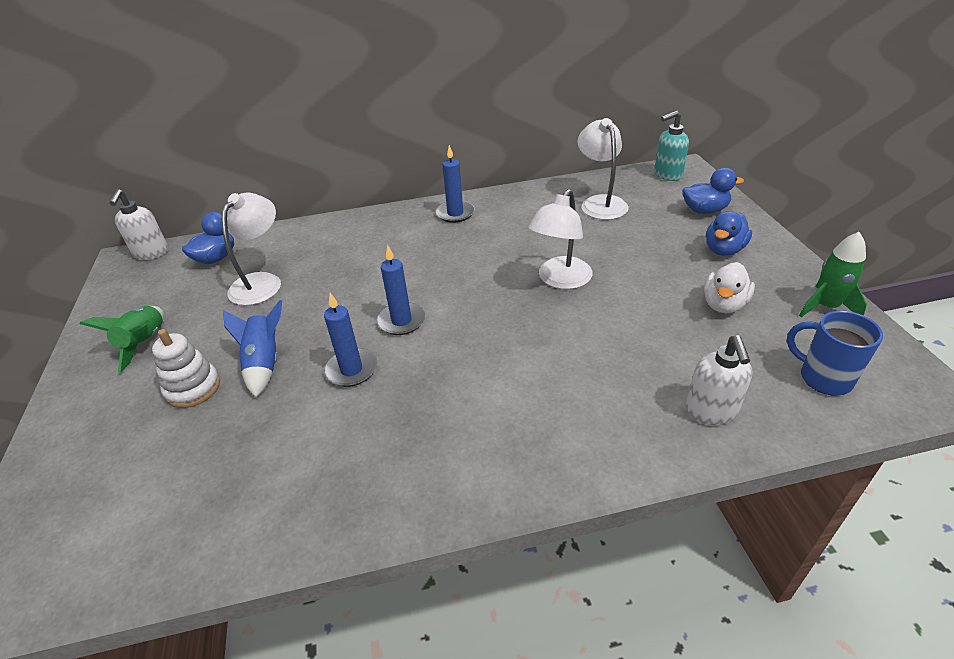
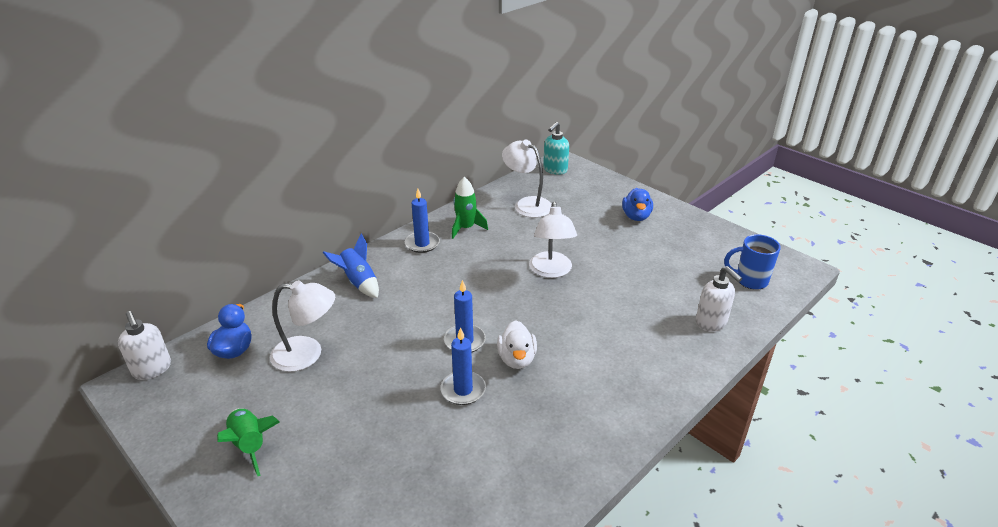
camera: 35 degrees left, 5 degrees down
(193, 388) = (344, 458): white stacking toy -> none
(262, 282) = (307, 354): white lamp -> white lamp turned 105 degrees clockwise
(264, 363) = (386, 414): blue rocket -> blue rocket (358, 282)
(704, 210) = (602, 191): blue duck -> none
(723, 304) = (665, 254): white duck -> white duck (517, 359)
(826, 307) = (720, 236): green rocket -> green rocket (466, 228)

